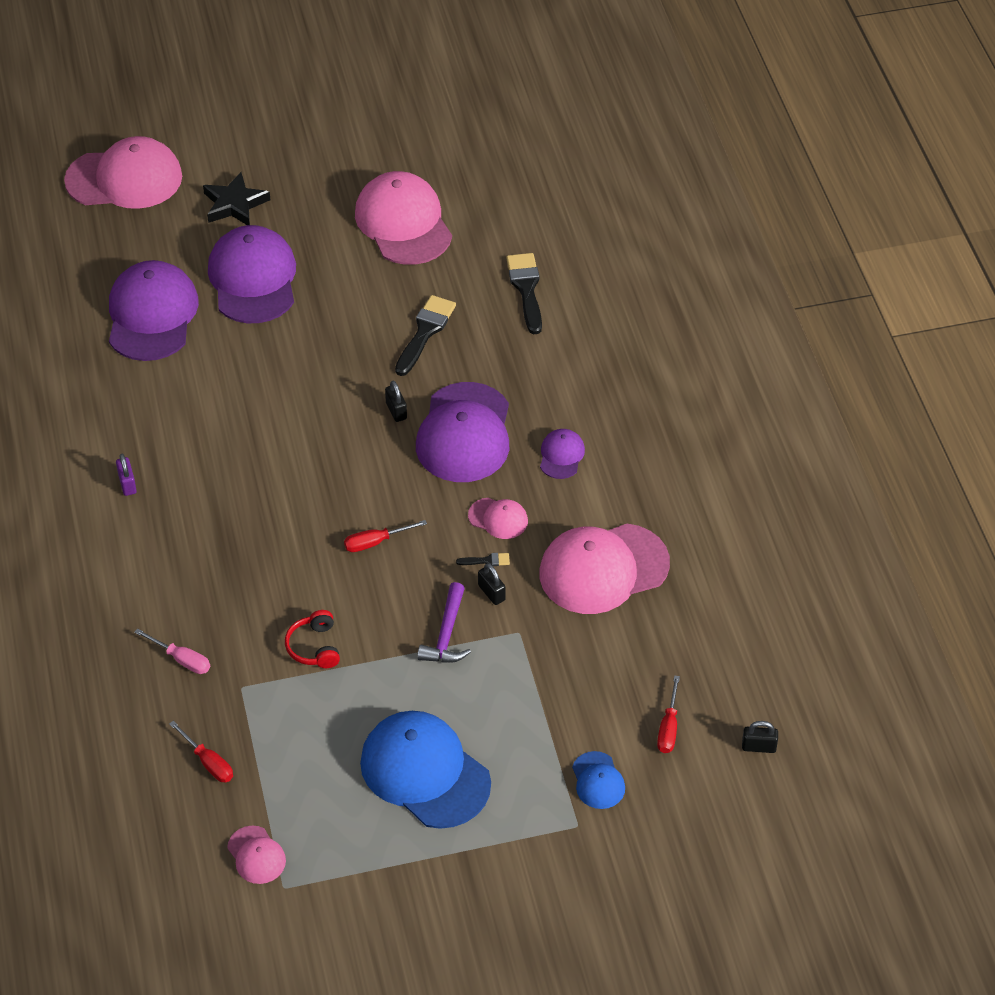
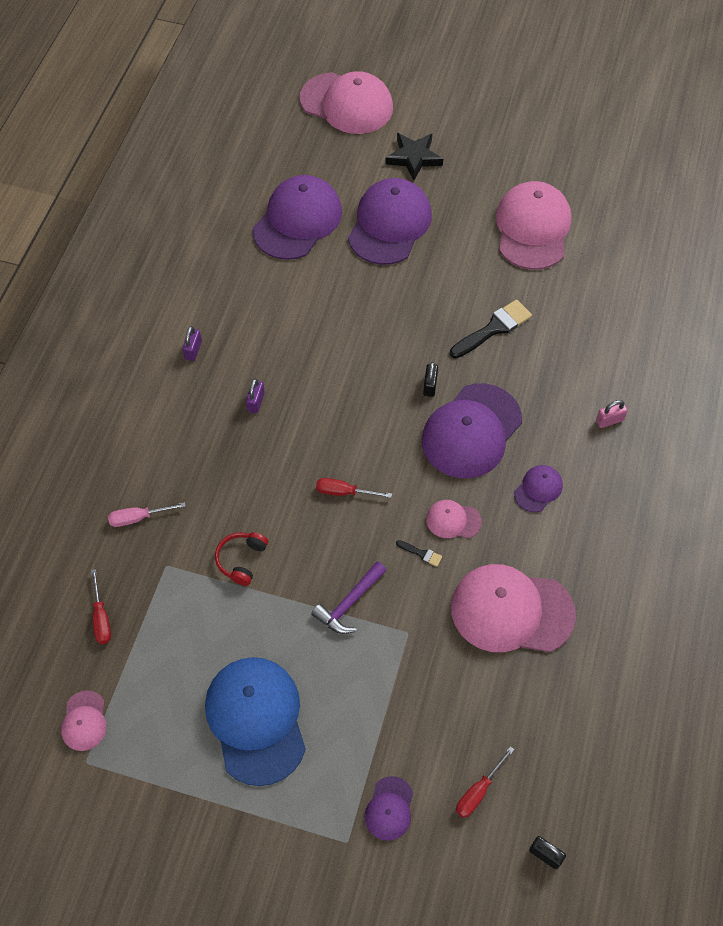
camera: 30 degrees right, 10 degrees up
(181, 659) = (138, 518): pink screwdriver -> pink screwdriver turned 105 degrees clockwise
(228, 502) = (256, 402): none -> purple padlock
(491, 593) = (407, 585): black padlock -> none
(498, 518) = (453, 520): pink cap -> pink cap turned 135 degrees clockwise
(526, 289) = (597, 328): black brush -> none
(590, 366) = (609, 420): none -> pink padlock
(598, 781) = (389, 808): blue cap -> purple cap

